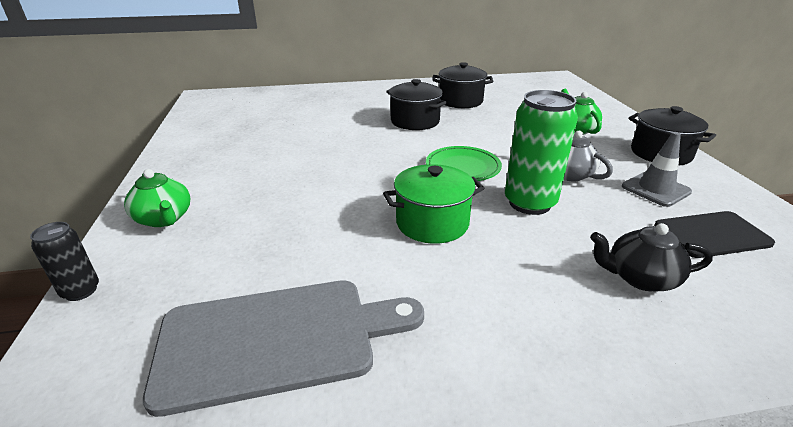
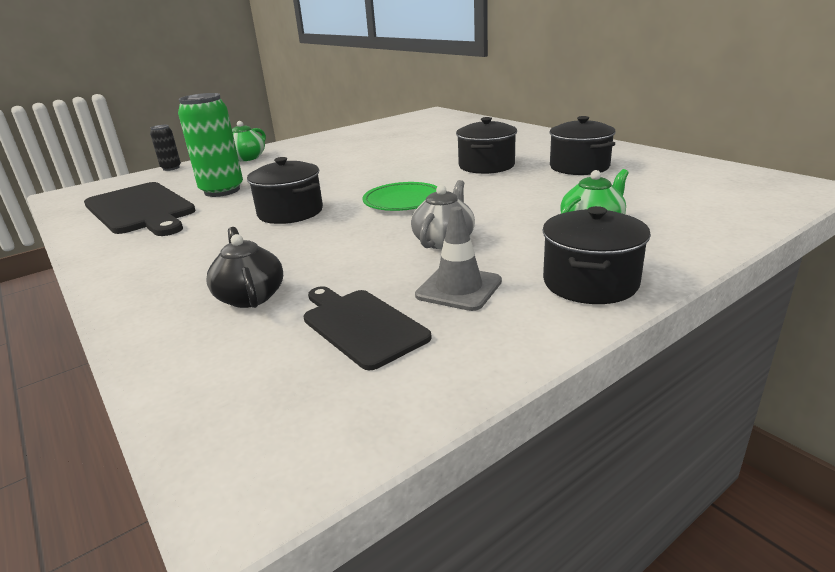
camera: 65 degrees right, 5 degrees down
(277, 339) = (141, 209): grey cutting board -> black cutting board
(432, 223) = (290, 212): green pot -> black pot
(529, 203) = (356, 236): green can -> green can (222, 191)

